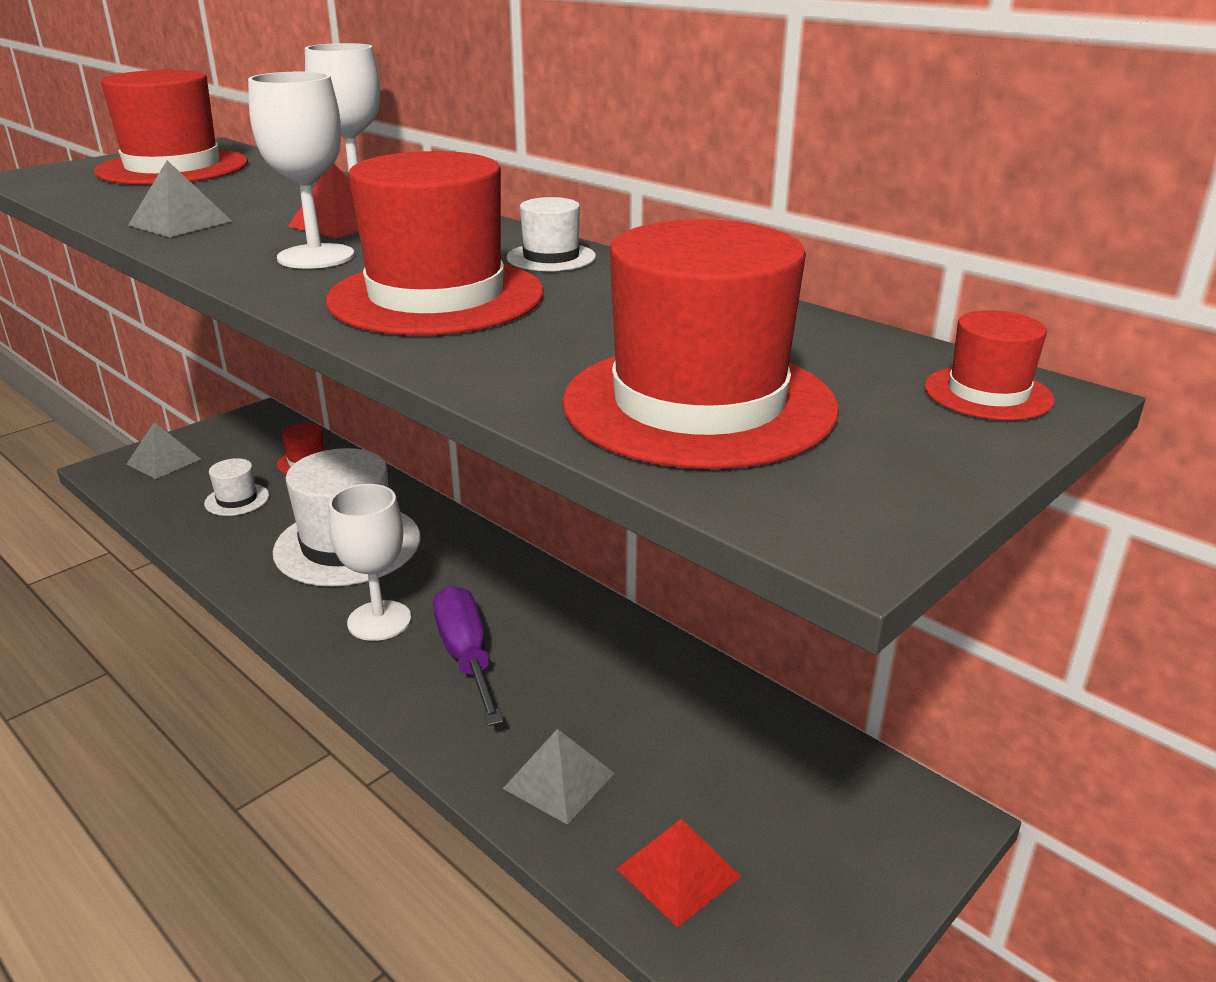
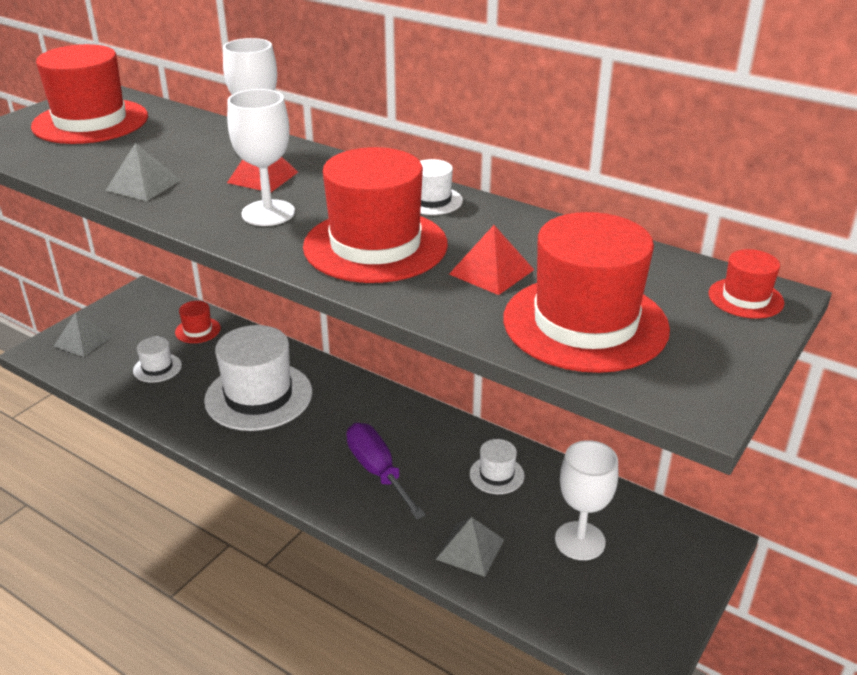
camera: 10 degrees left, 5 degrees up
(379, 621) = (306, 452): white goblet -> white goblet (580, 541)
(633, 680) = (496, 475): none -> white hat
(678, 872) = (563, 597): red pyramid -> red pyramid (491, 272)

